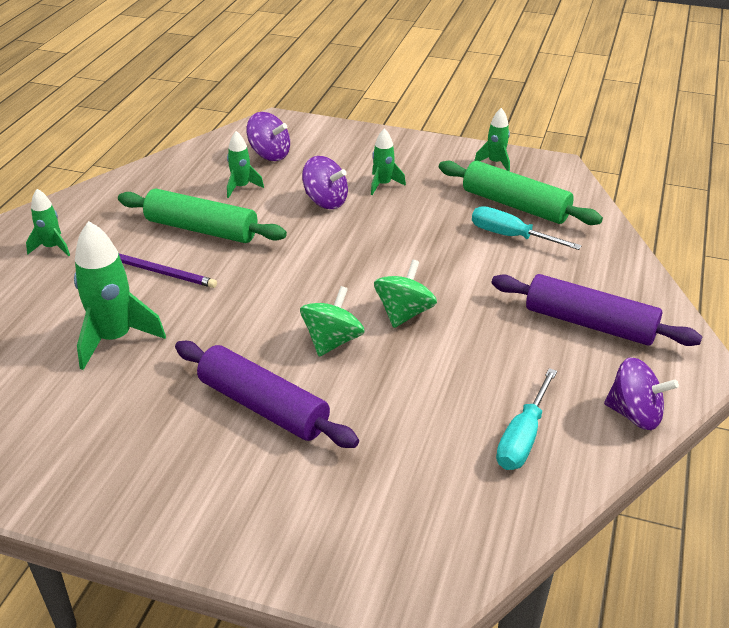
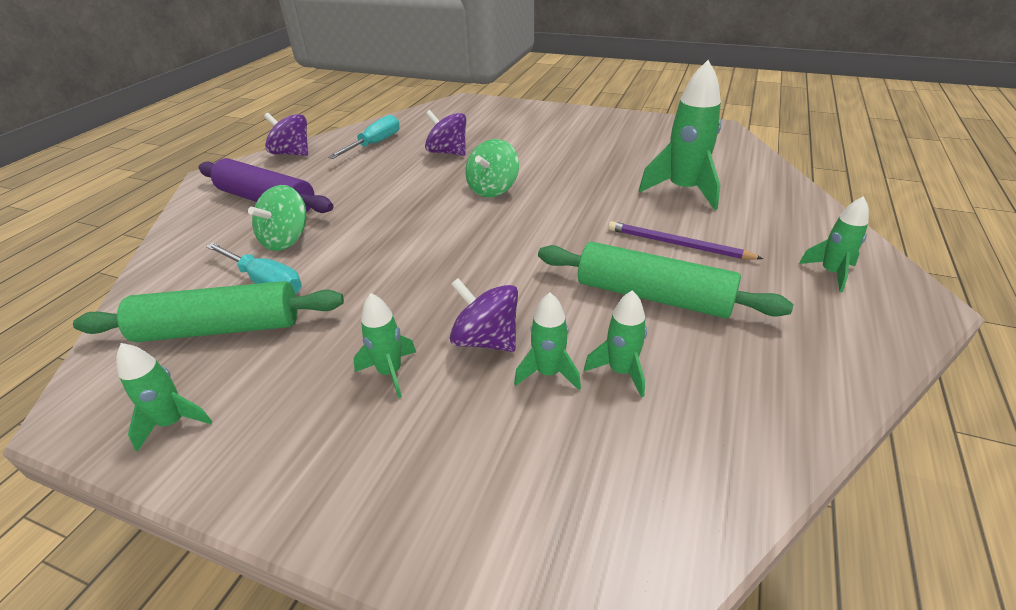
camera: 175 degrees left, 0 degrees up
(263, 406) = (546, 155): purple rolling pin -> none
(269, 154) = (588, 461): purple spinning top -> purple spinning top (448, 152)
(285, 186) = (548, 373): none -> green rocket
(404, 313) = (424, 208): green spinning top -> green spinning top (286, 240)
(515, 205) = (220, 328): green rolling pin -> green rolling pin turned 45 degrees counterclockwise

